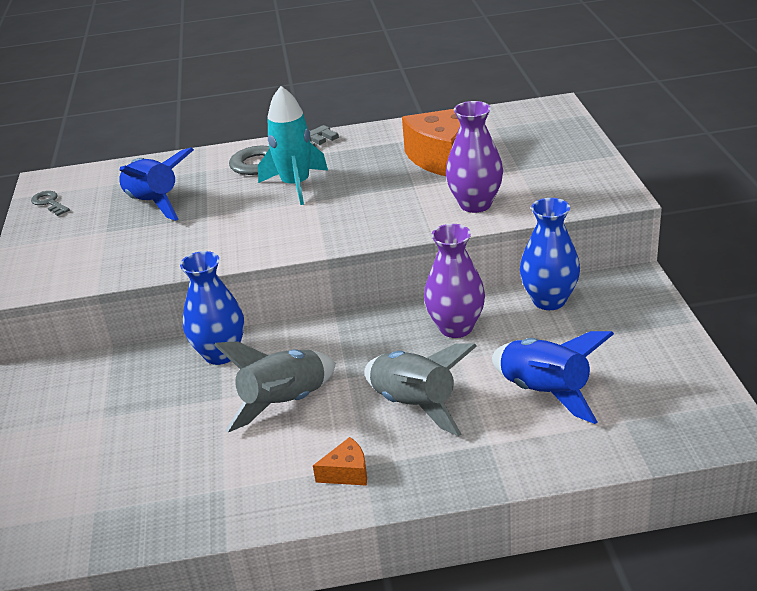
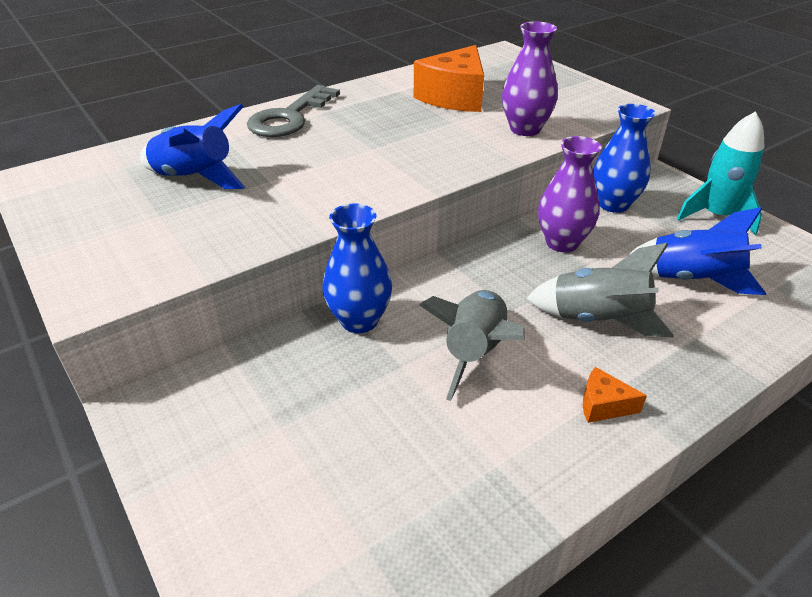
camera: 30 degrees left, 5 degrees up
(49, 203) = (56, 198): grey key -> none
(296, 185) = (338, 138): turquoise rocket -> turquoise rocket (716, 216)
(347, 473) = (603, 405): orange cheese -> orange cheese turned 120 degrees counterclockwise

